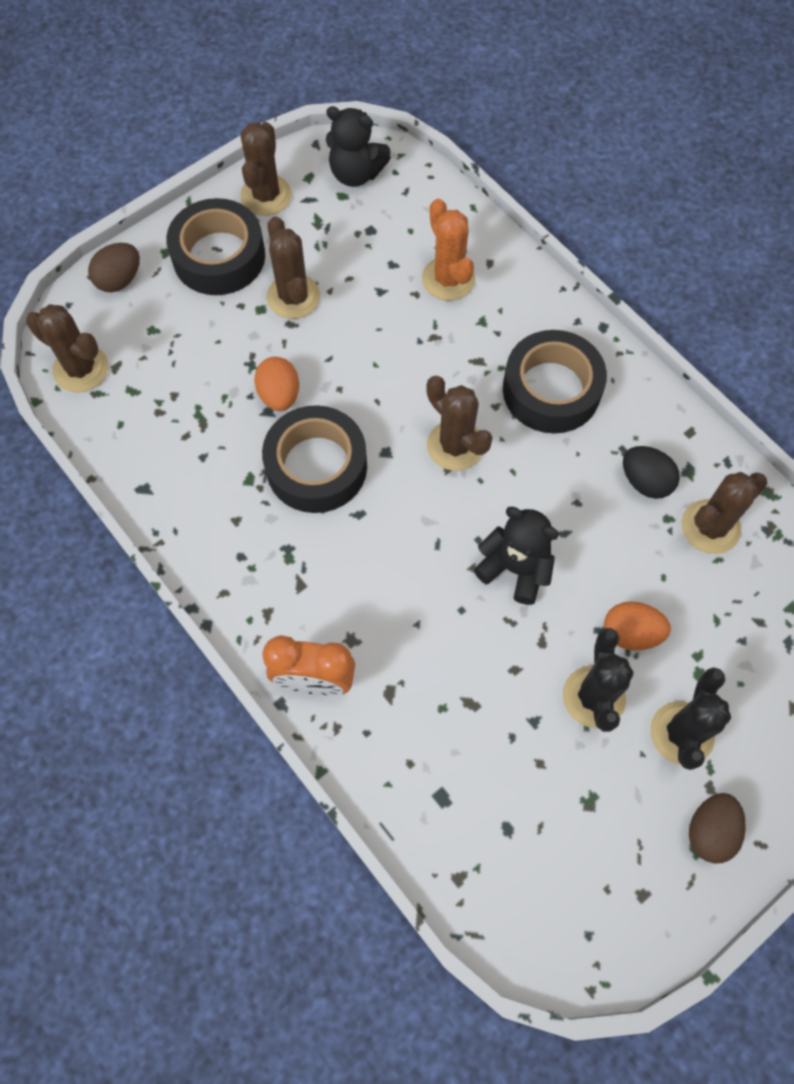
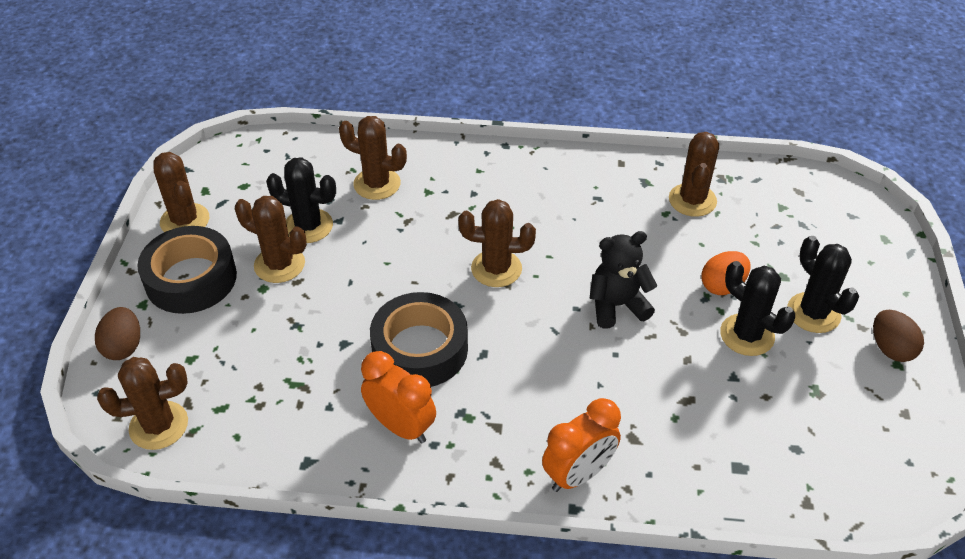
camera: 45 degrees left, 20 degrees down
(234, 520) = (401, 426): none -> orange clock
(279, 395) = (341, 328): orange egg -> none
(351, 277) = (308, 226): none -> black cactus
(356, 174) = (239, 168): black teddy bear -> none
(448, 279) = (377, 184): orange cactus -> brown cactus
(551, 390) = (516, 197): black tape -> none
(645, 481) = (629, 204): black egg -> none

